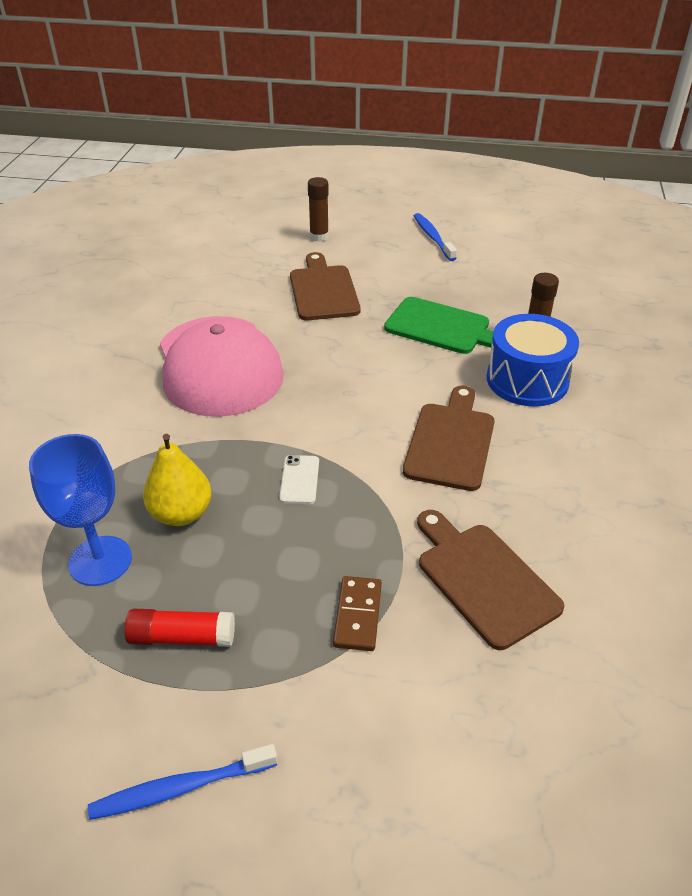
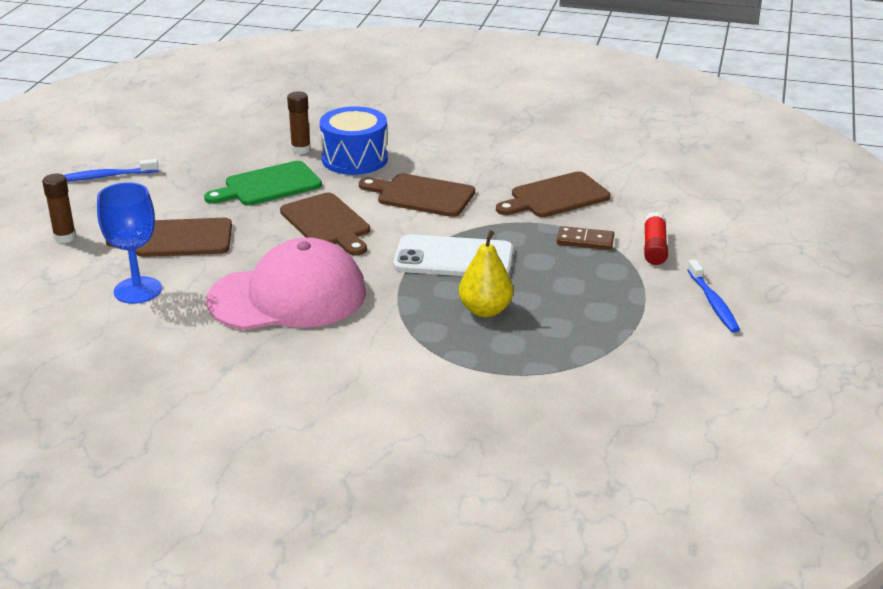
camera: 85 degrees left, 10 degrees down
(100, 561) = (533, 345): blue goblet -> blue goblet (138, 290)
(182, 637) = (605, 306): red glue stick -> red glue stick (654, 248)
(299, 480) = (453, 258): white phone -> white phone, size x2.20
(368, 375) = (327, 223): none -> brown cutting board
(442, 327) = (268, 185): green cutting board -> green cutting board turned 150 degrees counterclockwise

